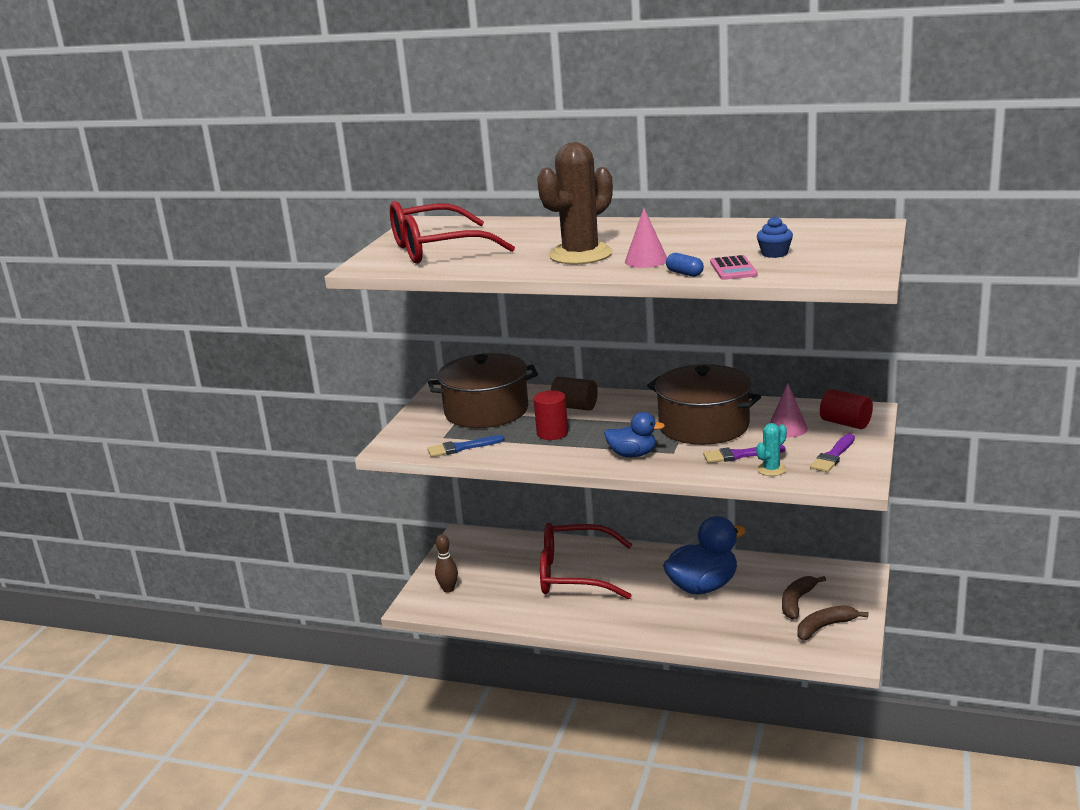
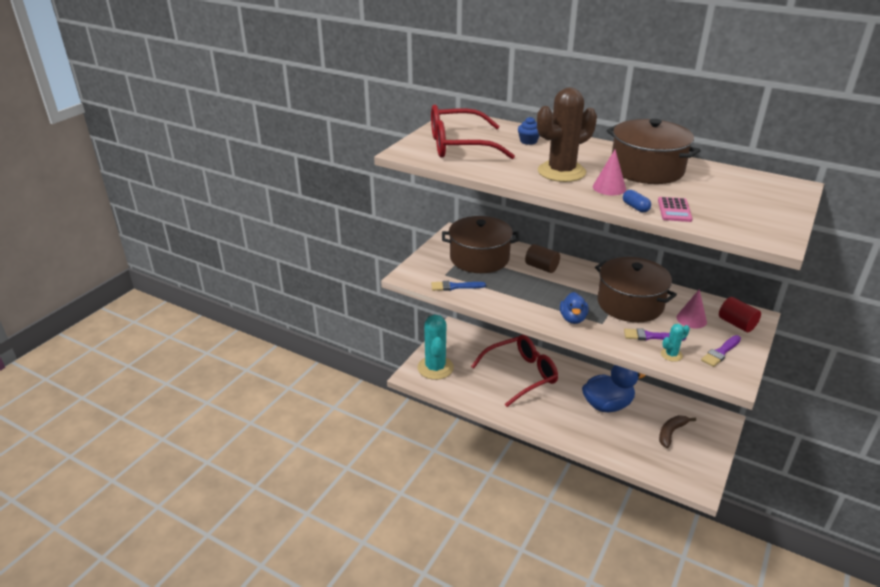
camera: 10 degrees right, 10 degrees up
(448, 589) = (435, 368): brown bowling pin -> turquoise cactus
(552, 433) = (520, 287): red cylinder -> none
(574, 574) = (521, 375): red glasses -> red glasses turned 135 degrees clockwise
(633, 454) = (573, 319): blue duck -> blue duck turned 75 degrees clockwise
(688, 237) = (646, 169): none -> brown pot
(774, 254) = (710, 200): blue cupcake -> blue cupcake (528, 141)
(824, 627) = (686, 458): brown banana -> none

